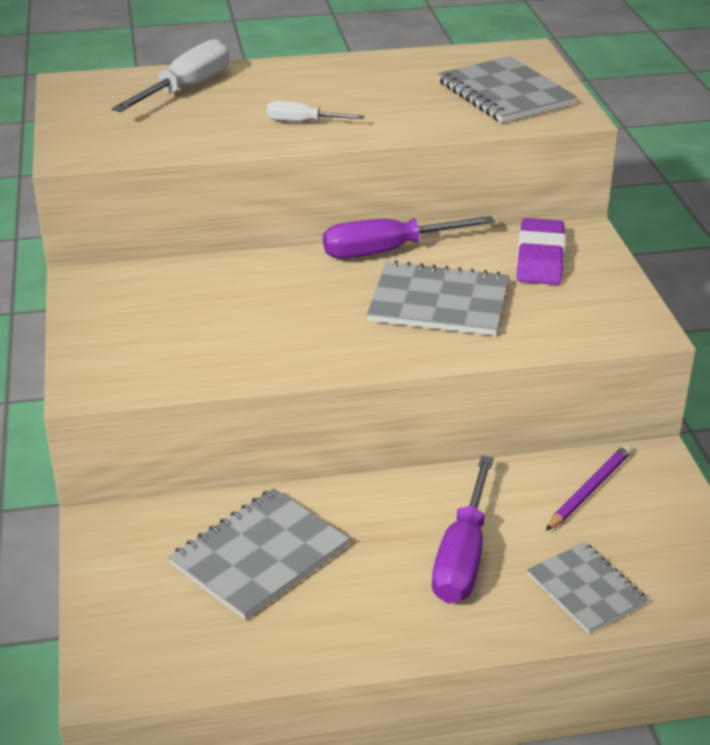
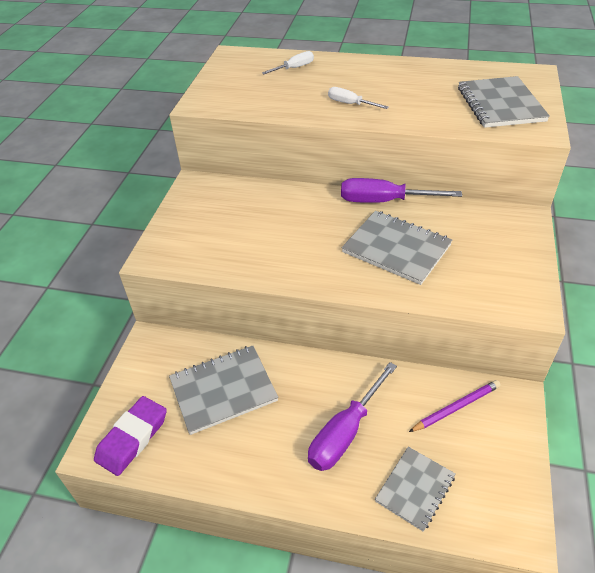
camera: 25 degrees right, 10 degrees up
(186, 89) = (294, 68): white screwdriver -> white screwdriver, size x0.56
(540, 258) = (484, 229): purple eraser -> purple eraser (132, 438)
(586, 590) = (415, 488): grey notebook -> grey notebook turned 45 degrees clockwise

